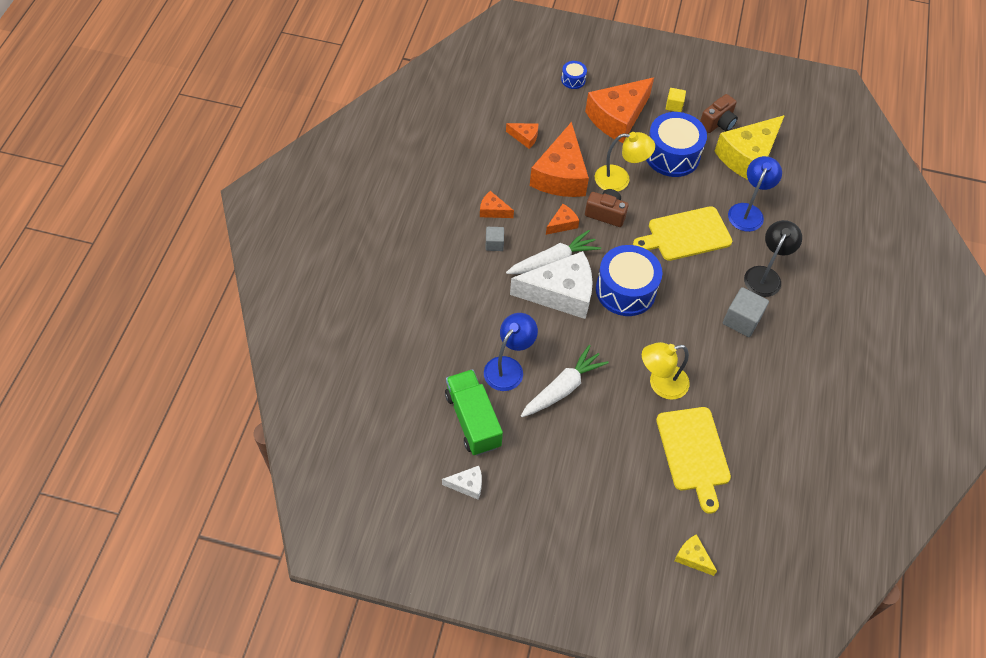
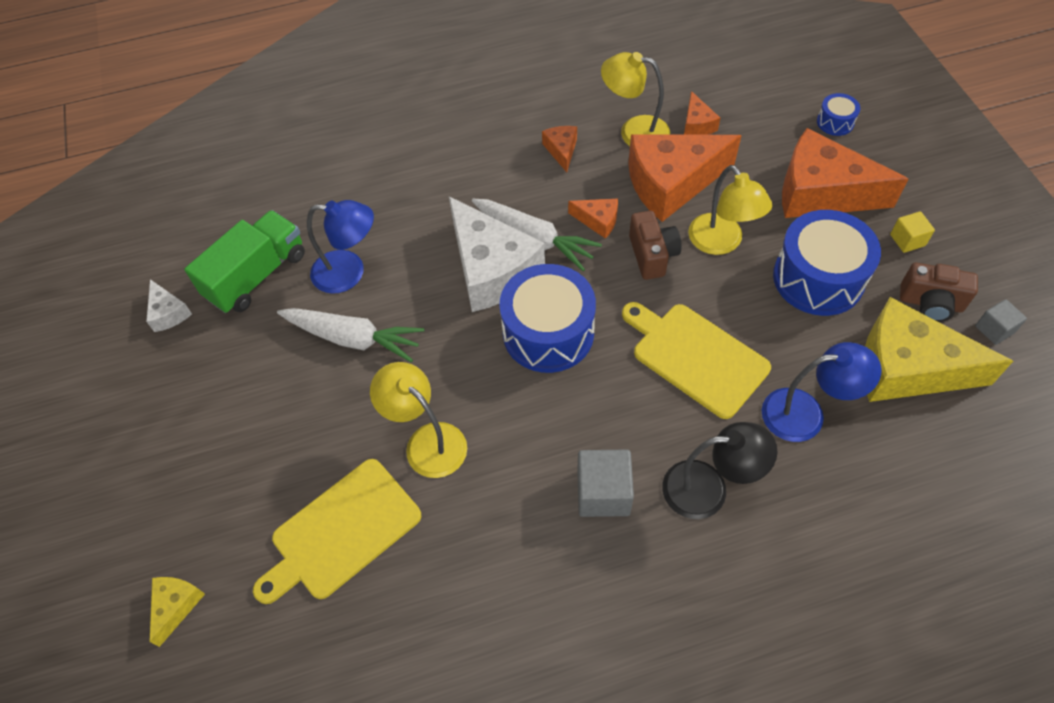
camera: 65 degrees right, 0 degrees up
(494, 244) = (514, 175): grey cube -> grey cube (994, 329)
(506, 168) = (634, 131): none -> yellow lamp

